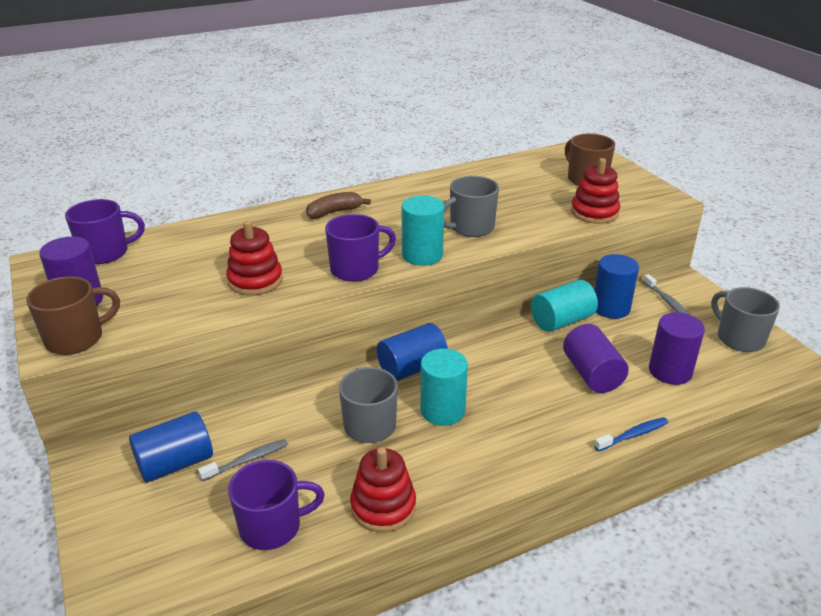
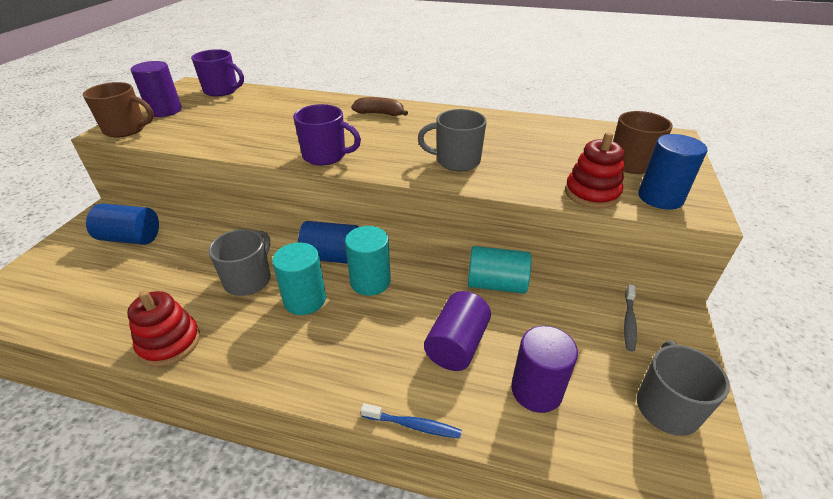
camera: 40 degrees right, 5 degrees up
(247, 460) = (159, 259): grey toothbrush -> none
(255, 280) = (258, 137): red stacking toy -> none
(272, 526) = (105, 309): purple mug -> none
(422, 255) = (385, 166): turquoise cylinder -> turquoise cylinder (370, 281)
(611, 308) = (558, 297): blue cylinder -> blue cylinder (660, 198)

